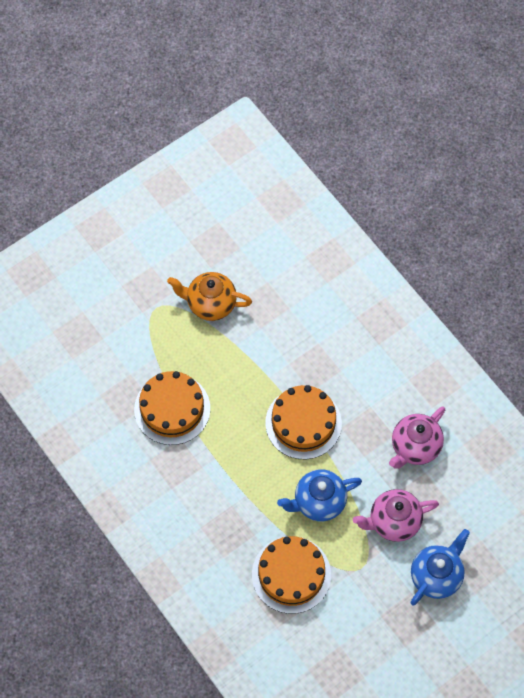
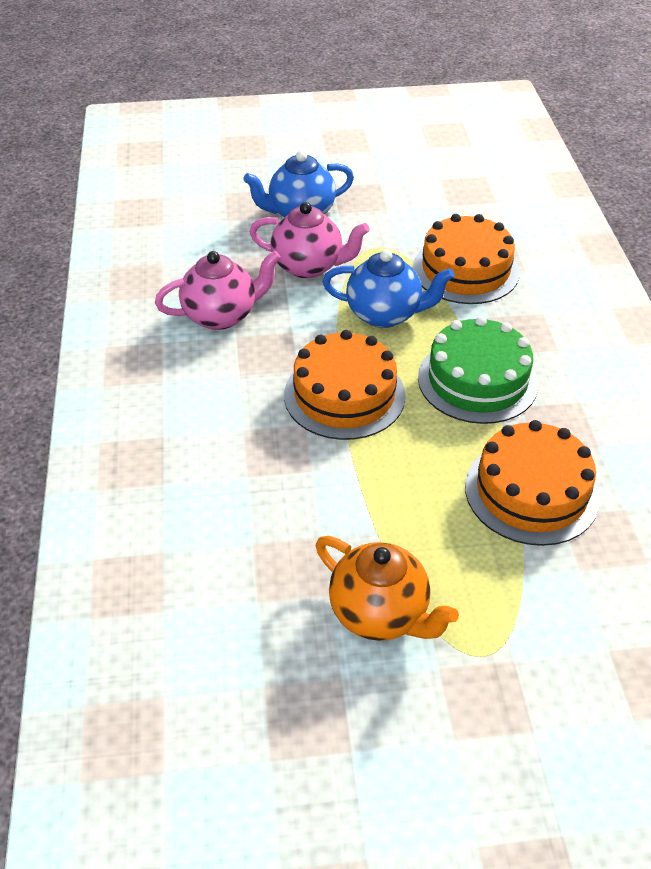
camera: 150 degrees left, 20 degrees down
(236, 474) = (477, 380): none -> green cake

